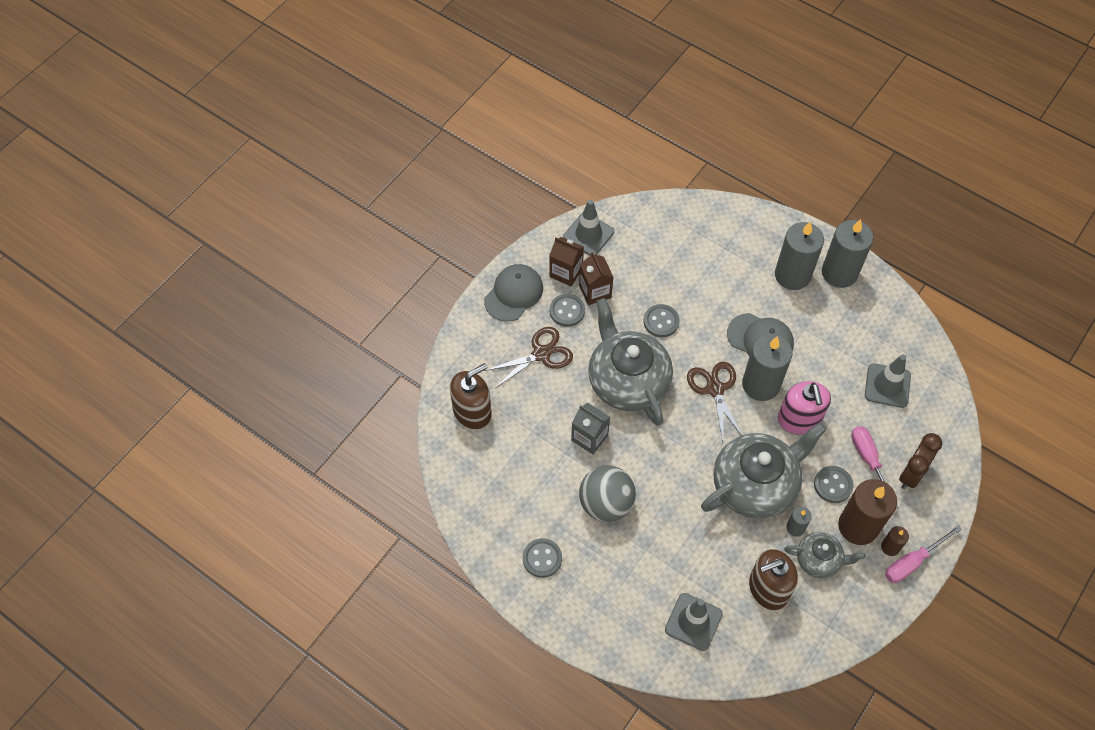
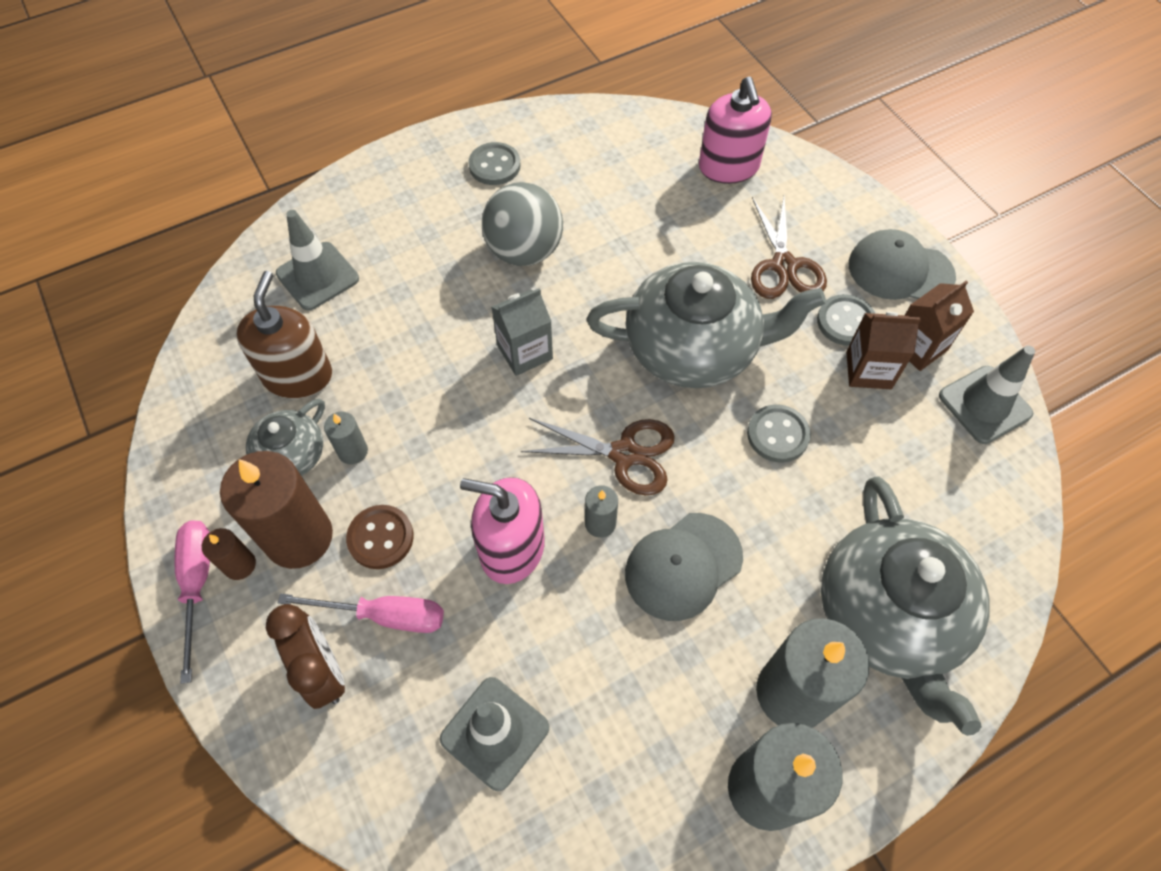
camera: 115 degrees right, 0 degrees up
(472, 411) = (728, 167): brown soap dispenser -> pink soap dispenser
(513, 294) = (900, 270): grey cap -> grey cap turned 135 degrees clockwise
(589, 437) = (627, 270): grey carton -> grey carton (525, 352)
(755, 484) = (446, 433): grey teapot -> grey teapot (889, 616)
(761, 384) = (600, 523): grey candle -> grey candle, size x0.46
(833, 485) = (380, 538): grey button -> brown button

